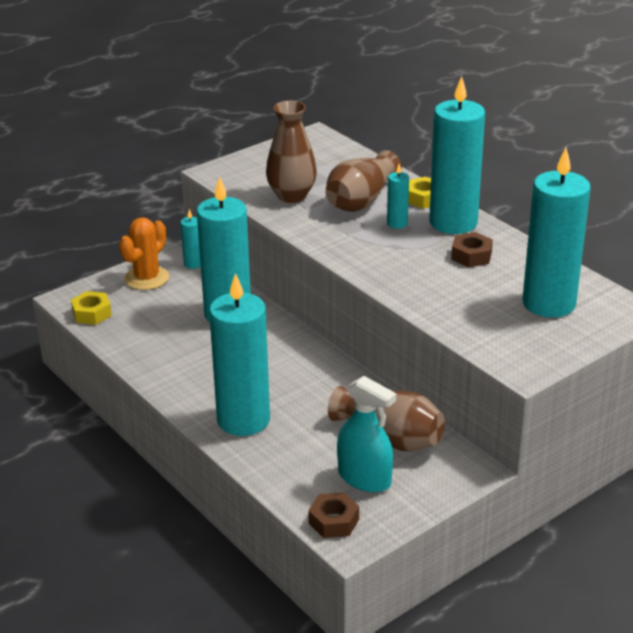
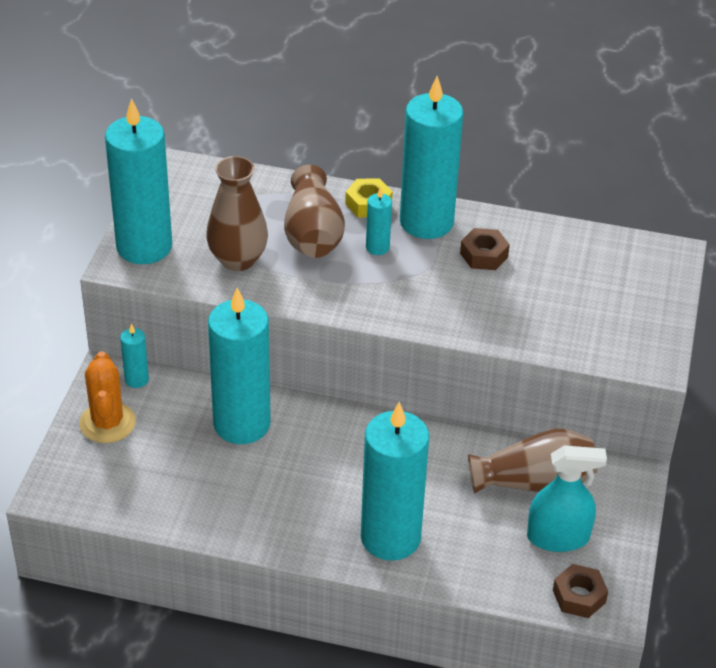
camera: 40 degrees left, 10 degrees up
(92, 313) = (99, 497): yellow nut -> none
(548, 303) = (602, 278): turquoise candle -> turquoise candle (144, 247)

